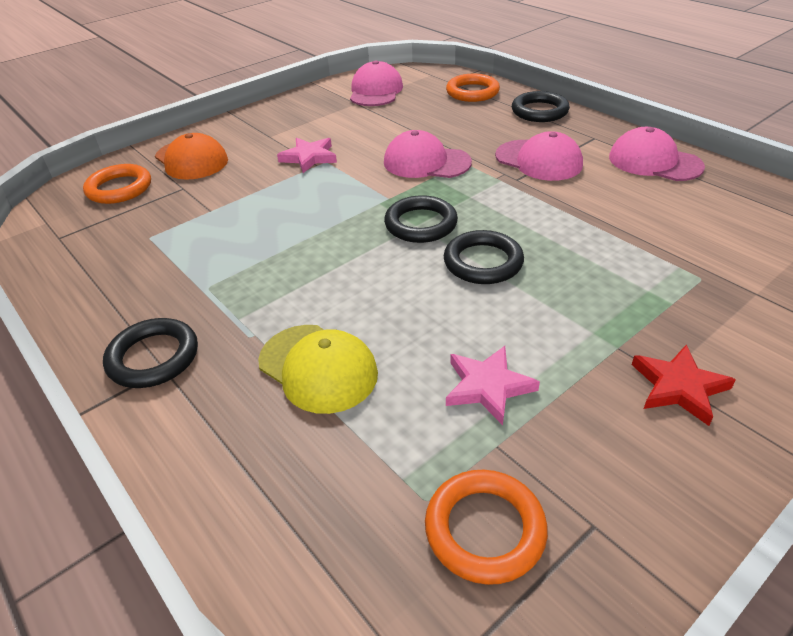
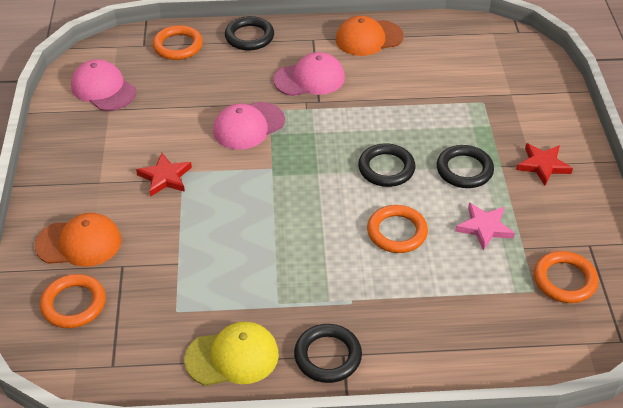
camera: 55 degrees left, 5 degrees up
(309, 157) = (165, 177): pink star -> red star
(318, 368) = (409, 285): yellow cap -> yellow cap (232, 357)
(394, 317) = (397, 232): none -> orange ring
(421, 224) = (319, 171): black ring -> black ring (464, 170)
(654, 162) = (368, 38): pink cap -> orange cap

